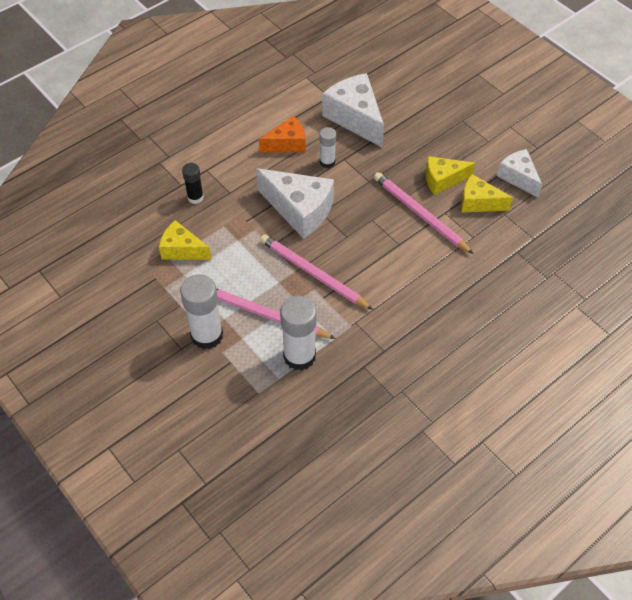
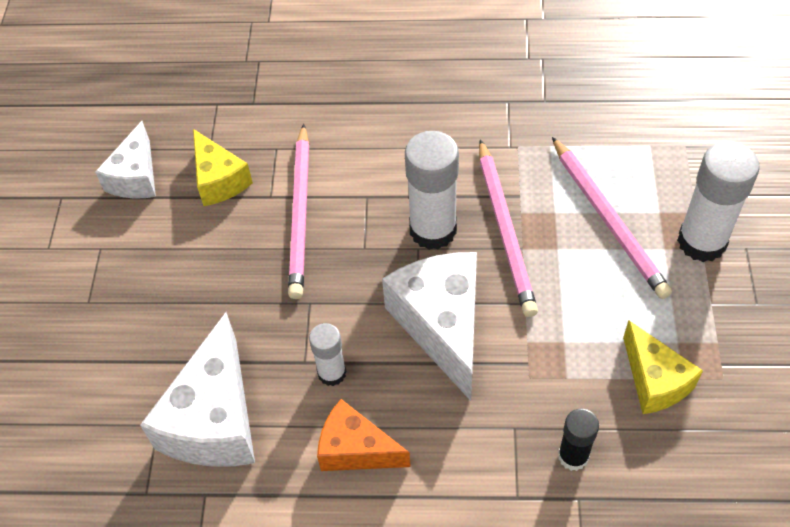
camera: 135 degrees left, 0 degrees up
(299, 356) = (606, 151): white glue stick -> white glue stick (433, 230)
(442, 180) = (221, 236): yellow cheese -> none

